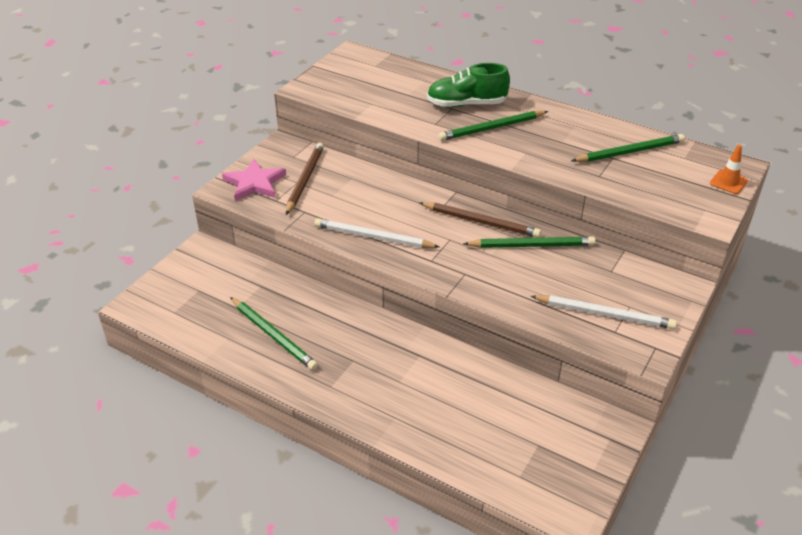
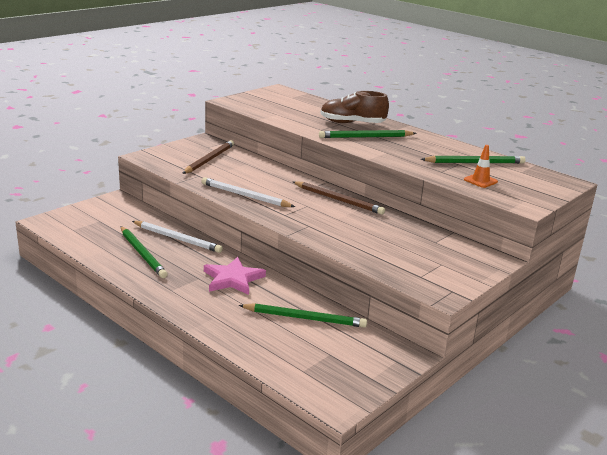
camera: 10 degrees right, 15 degrees down
(254, 183) = (169, 156): pink star -> pink star (233, 279)
(466, 104) = (352, 123): green shoe -> brown shoe
(531, 245) = (374, 218): green pencil -> green pencil (305, 318)
(604, 314) = (416, 265): white pencil -> white pencil (177, 239)
(728, 182) = (553, 189): orange traffic cone -> orange traffic cone (480, 181)

